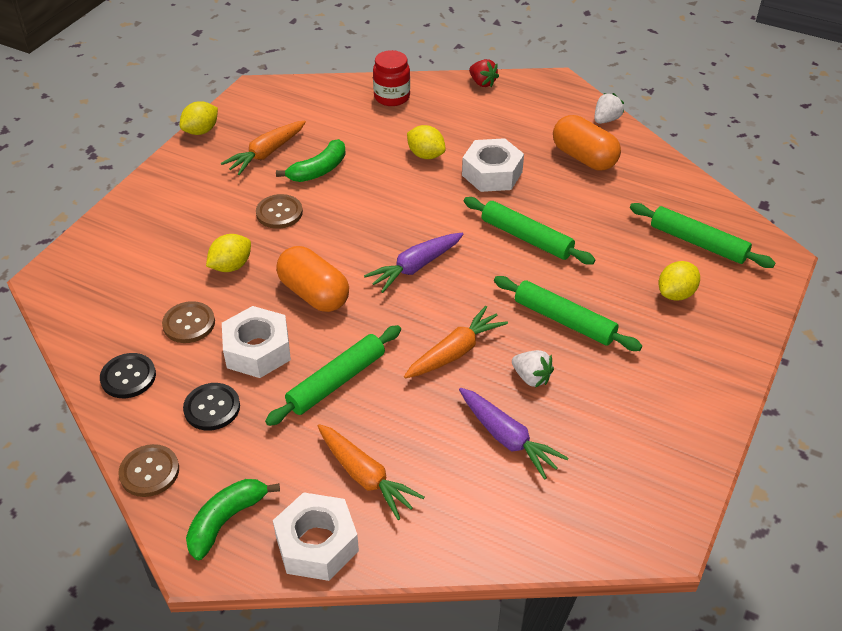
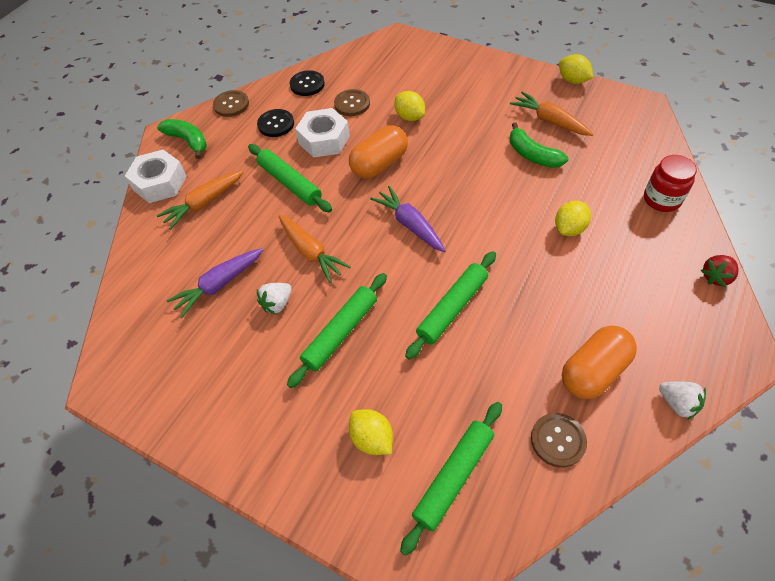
camera: 95 degrees right, 10 degrees up
(279, 213) = (473, 136): brown button -> brown button (558, 440)
(492, 173) = (549, 282): white nut -> none

